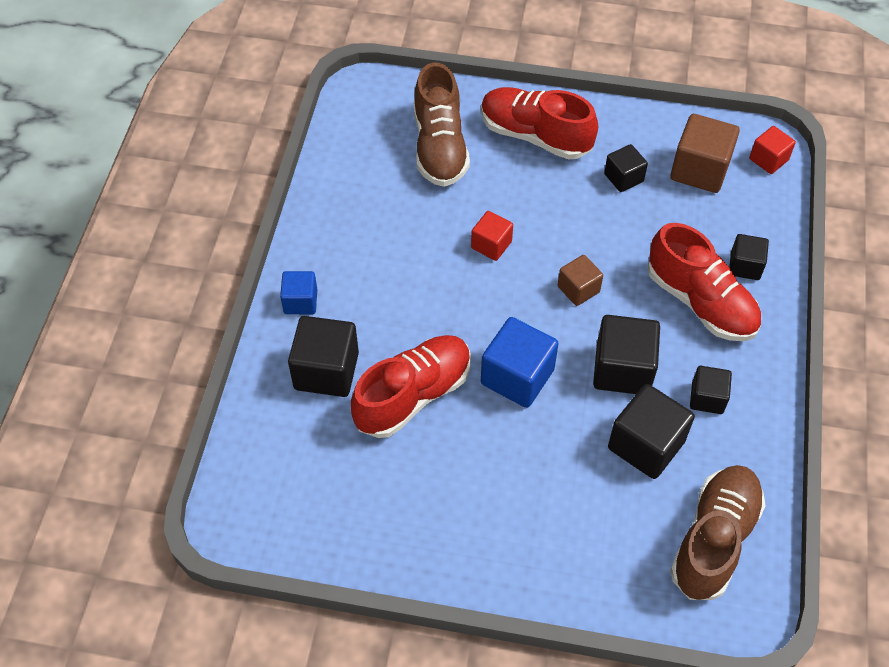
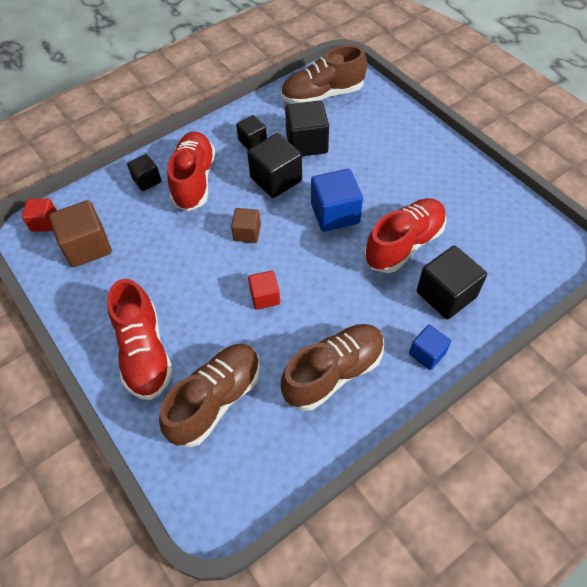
camera: 135 degrees left, 0 degrees up
(367, 229) = (333, 373): none -> brown shoe
(413, 395) = (404, 244): red shoe -> red shoe turned 135 degrees clockwise
(623, 178) = (134, 276): black cube -> none

